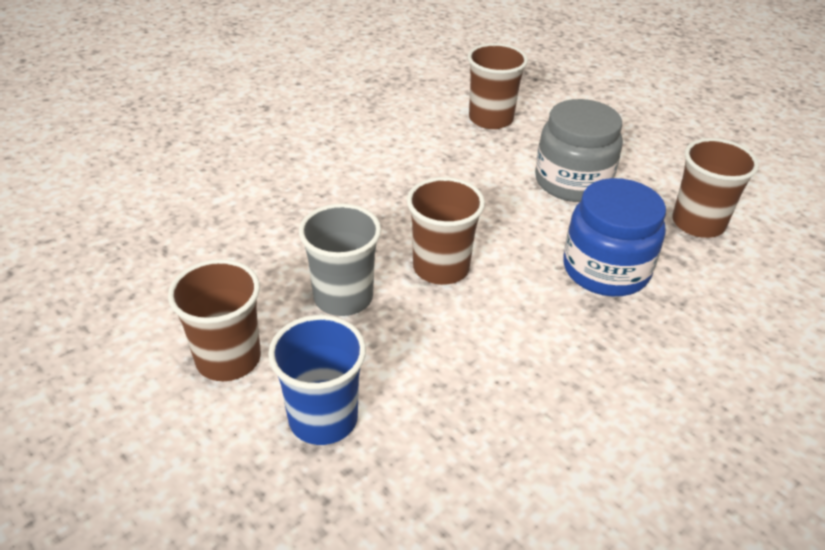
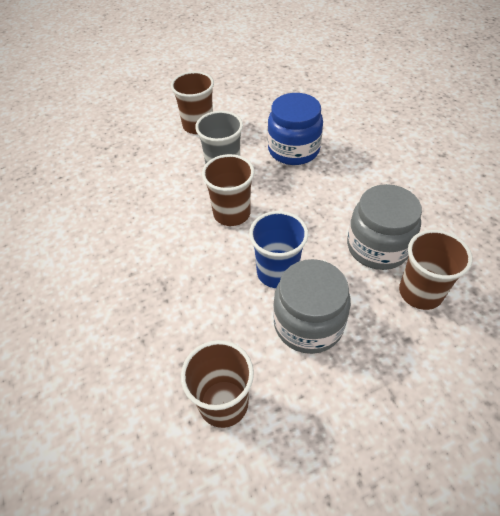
camera: 110 degrees right, 10 degrees up
(323, 418) = (146, 151): blue cup -> blue cup (277, 272)
(443, 145) = (377, 247): none -> grey jar
(605, 269) = (195, 304): blue jar -> blue jar (293, 150)

